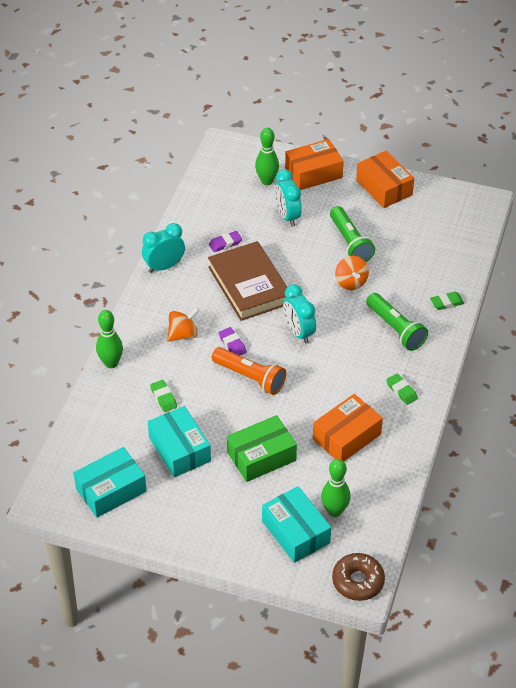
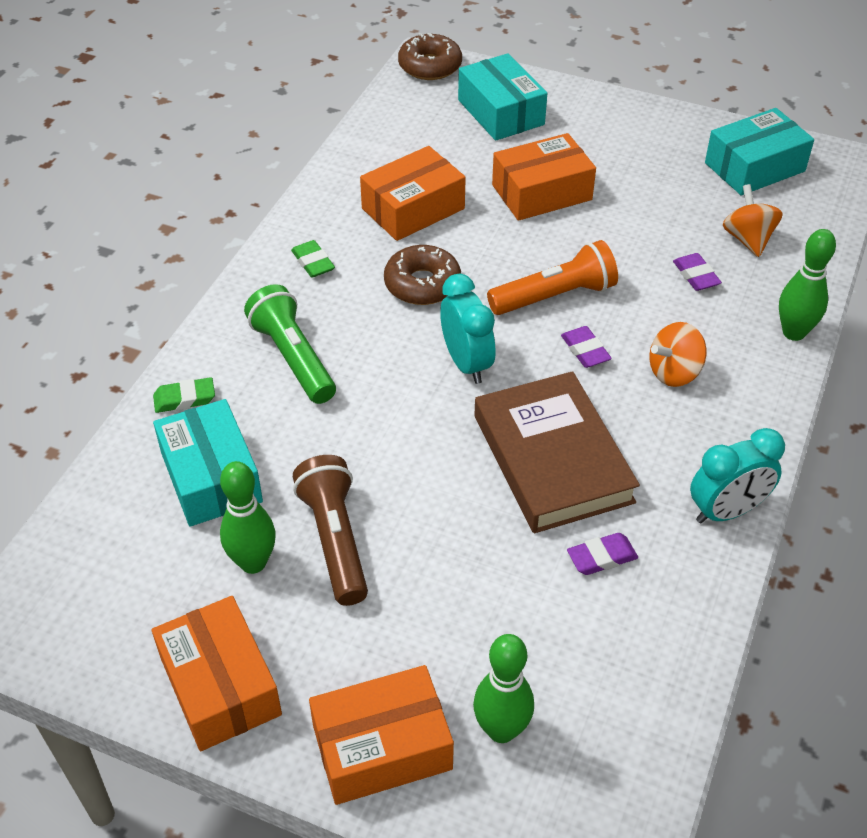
camera: 175 degrees left, 0 degrees up
(163, 398) = (696, 275): green eraser -> purple eraser
(179, 449) = (662, 207): turquoise box -> turquoise box (211, 477)
(250, 377) = (555, 296): orange flashlight -> orange flashlight turned 120 degrees clockwise
(261, 456) = (541, 192): green box -> orange box
(287, 216) = (461, 619): turquoise clock -> none
(331, 380) = (422, 284): none -> brown donut
(334, 511) = (446, 129): green bowling pin -> green bowling pin (253, 562)
(350, 243) = (335, 540): green flashlight -> brown flashlight
(351, 282) = (353, 451): orange spinning top -> orange spinning top (748, 239)

